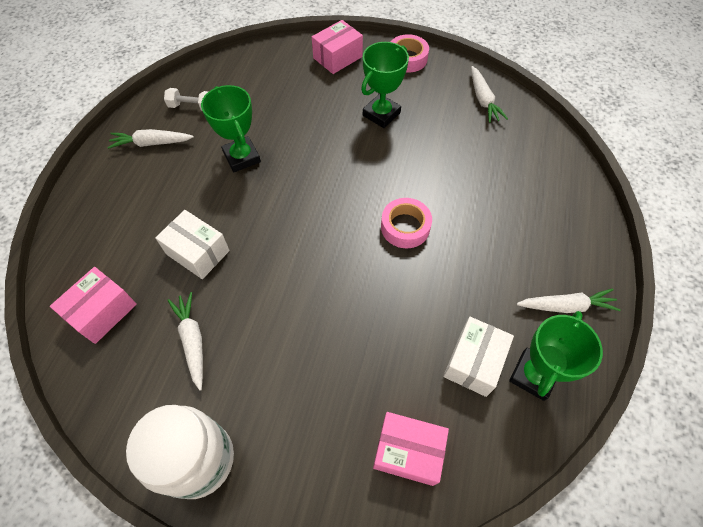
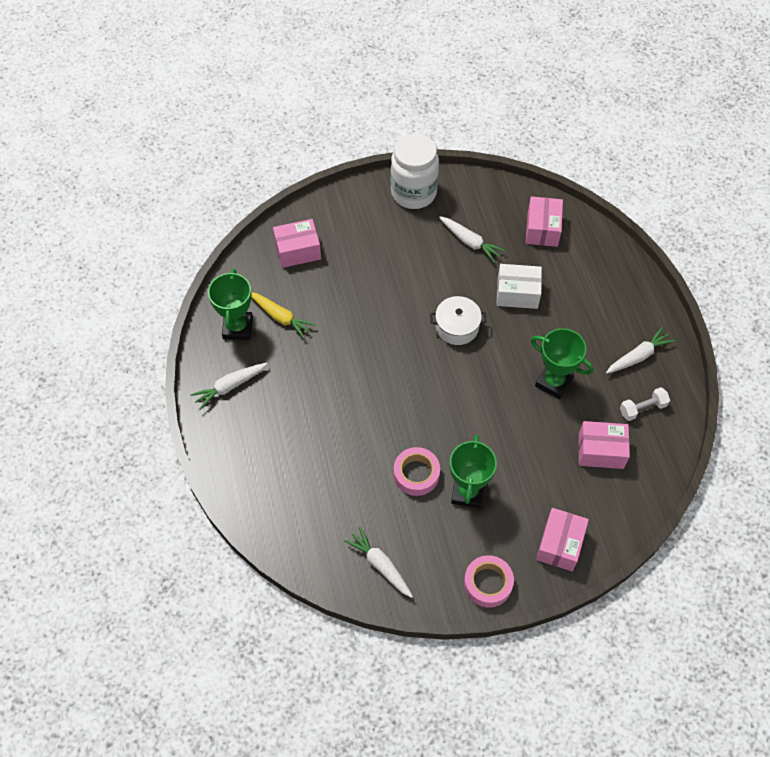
camera: 150 degrees right, 0 degrees up
(253, 95) = (601, 451): none -> pink box
(286, 249) = (457, 327): none -> white pot
(405, 227) = (379, 389): pink tape -> pink tape (416, 474)
(473, 362) = (280, 317): white box -> yellow carrot

